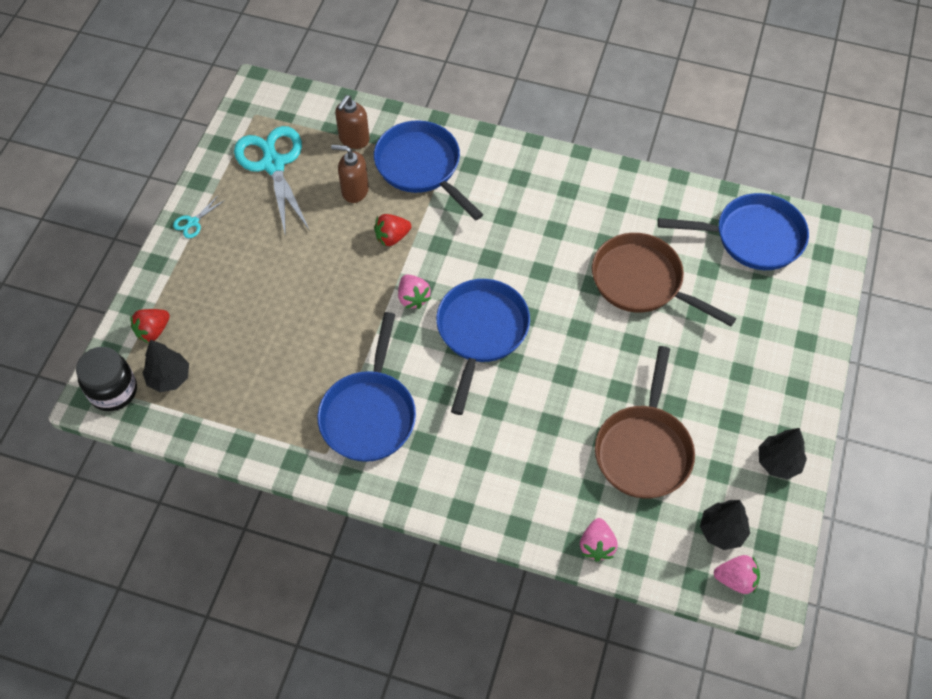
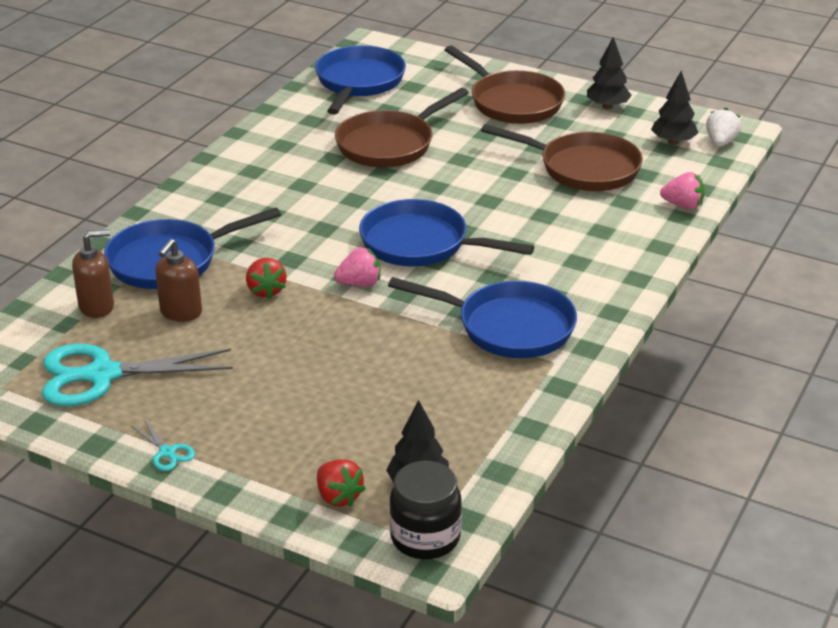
camera: 80 degrees left, 25 degrees down
(354, 139) = (97, 307): brown soap dispenser -> brown soap dispenser turned 60 degrees counterclockwise
(735, 579) = (720, 142): pink strawberry -> white strawberry
(757, 373) = (512, 102): none -> brown pan

